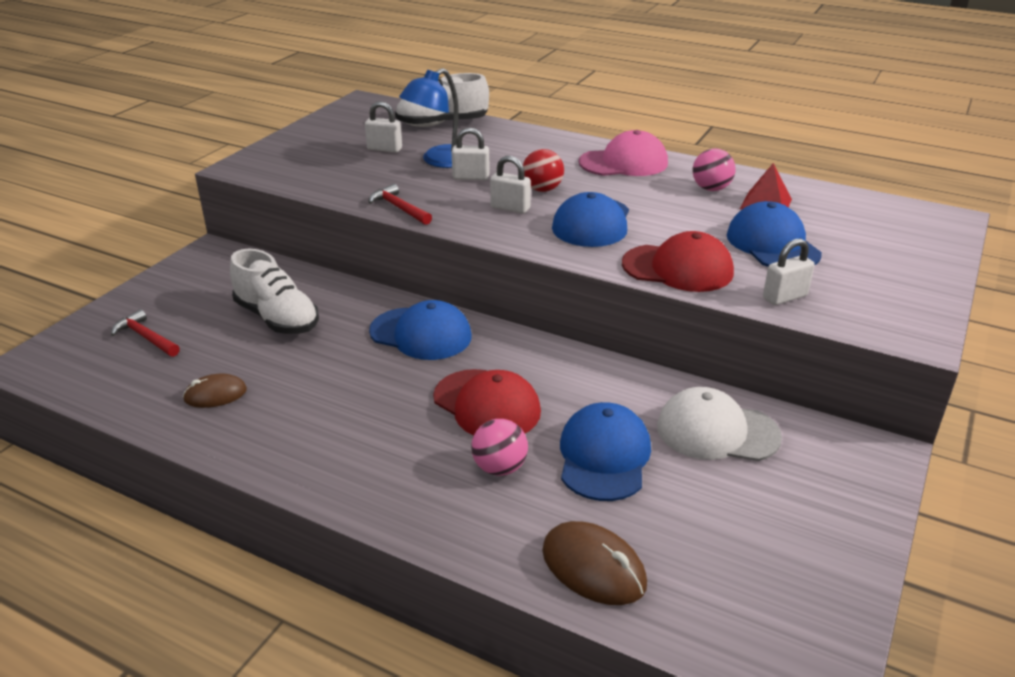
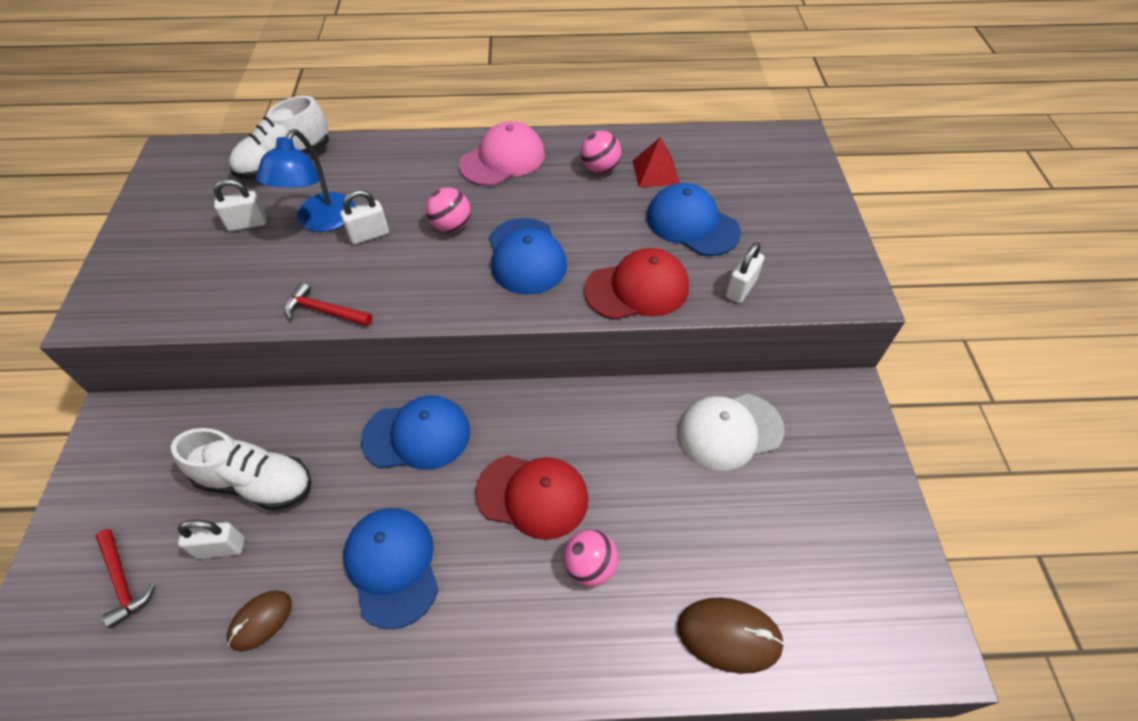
camera: 30 degrees left, 20 degrees up
(146, 337) = (123, 581): red hammer -> red hammer turned 135 degrees counterclockwise
(510, 208) = (437, 266): white padlock -> white padlock (221, 548)
(542, 189) = (451, 226): red ball -> pink ball
(604, 456) = (664, 506): blue cap -> blue cap (392, 566)

